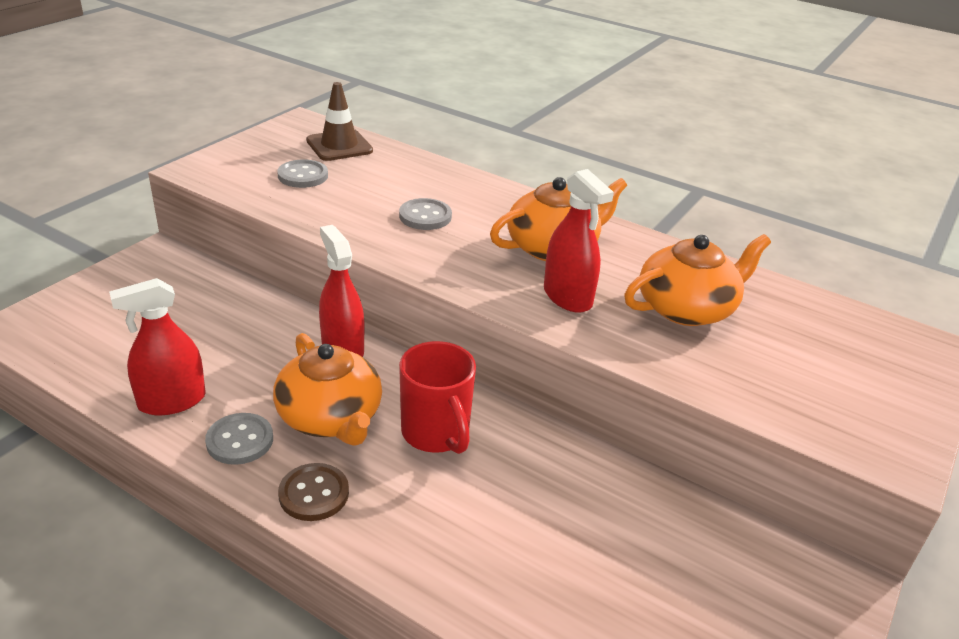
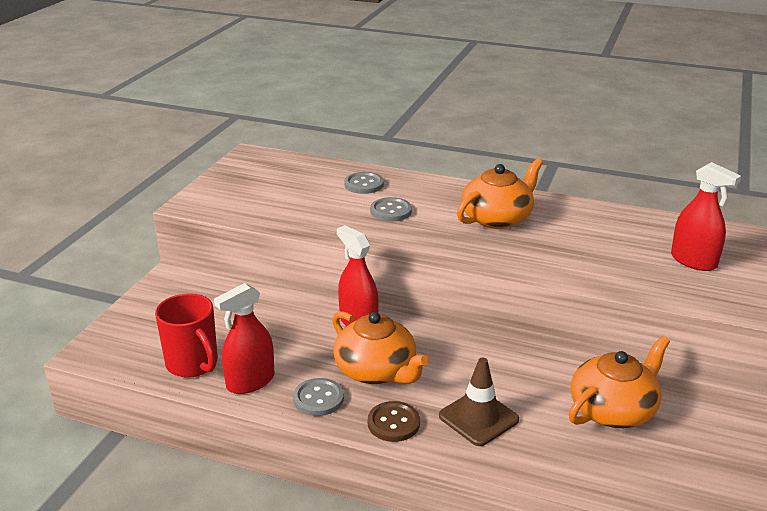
camera: 10 degrees left, 5 degrees down
(303, 176) = (278, 196): grey button -> grey button (364, 184)
(339, 146) = (292, 169): brown traffic cone -> brown traffic cone (478, 418)
(436, 433) = (459, 367): red mug -> red mug (193, 364)
(567, 297) = (526, 251): red spray bottle -> red spray bottle (693, 261)
(687, 308) = (612, 244): orange teapot -> orange teapot (613, 410)

